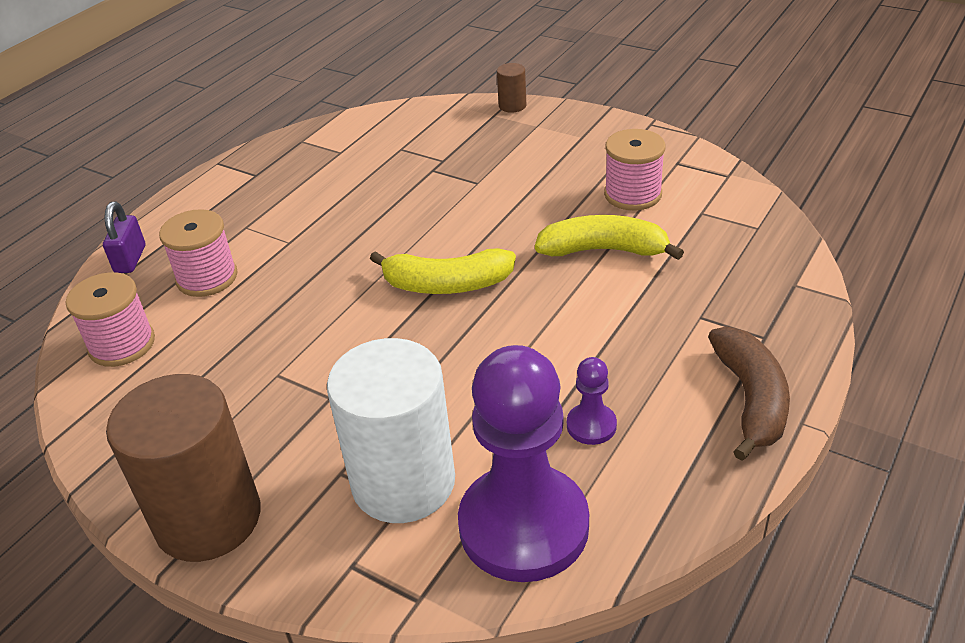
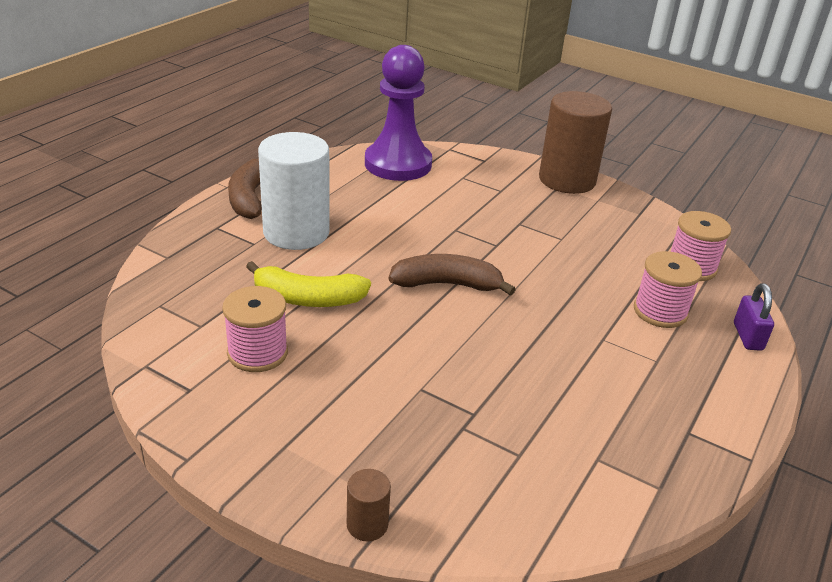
camera: 175 degrees right, 5 degrees down
(403, 482) = (463, 183): white cylinder -> white cylinder (296, 232)
(446, 285) = (447, 284): yellow banana -> brown banana
(591, 425) = (352, 195): purple pawn -> none

